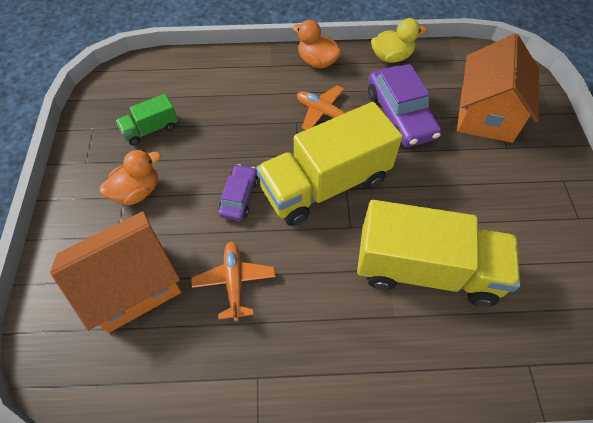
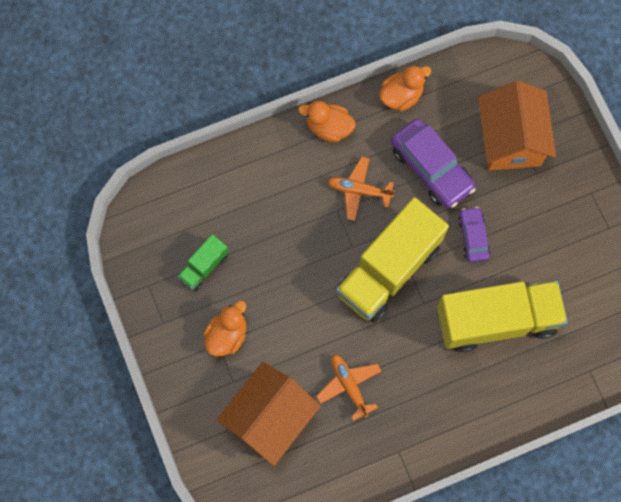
camera: 20 degrees left, 15 degrees up
(239, 197) = (319, 308): purple car -> purple car (473, 237)
(391, 57) = (401, 96): yellow duck -> orange duck

